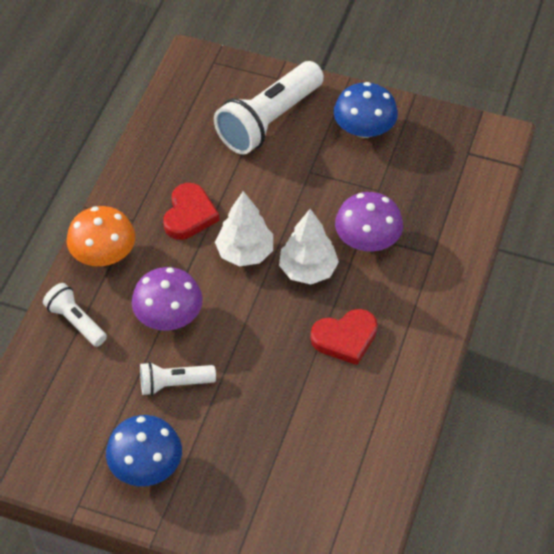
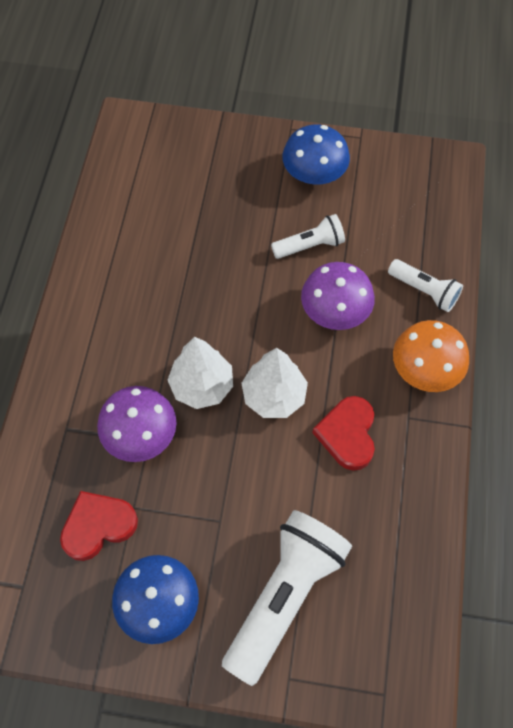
camera: 170 degrees right, 10 degrees up
(345, 338) = (153, 315): red heart -> red heart (98, 526)

